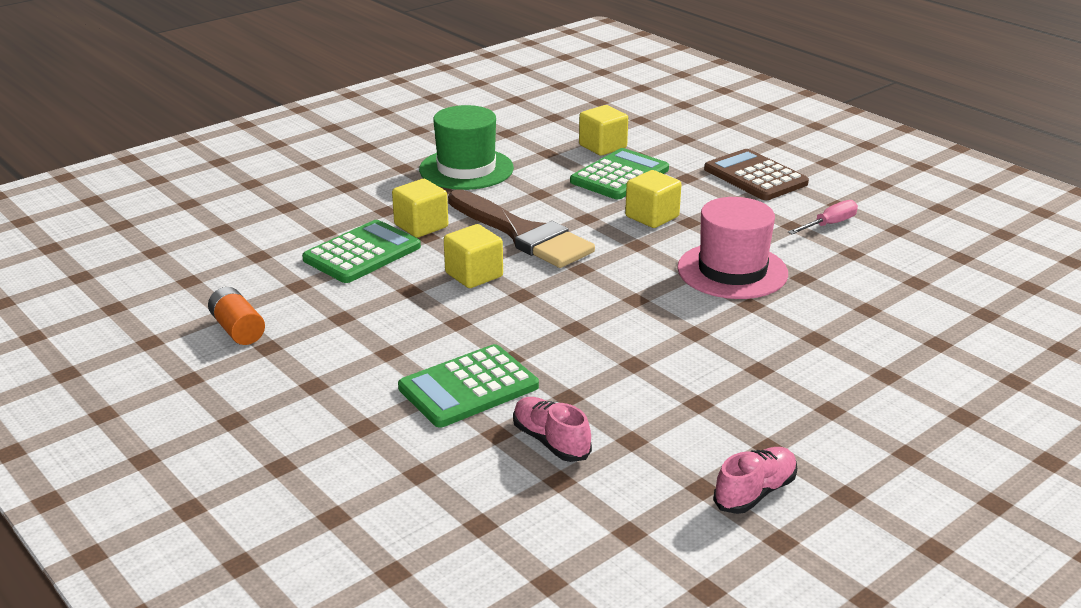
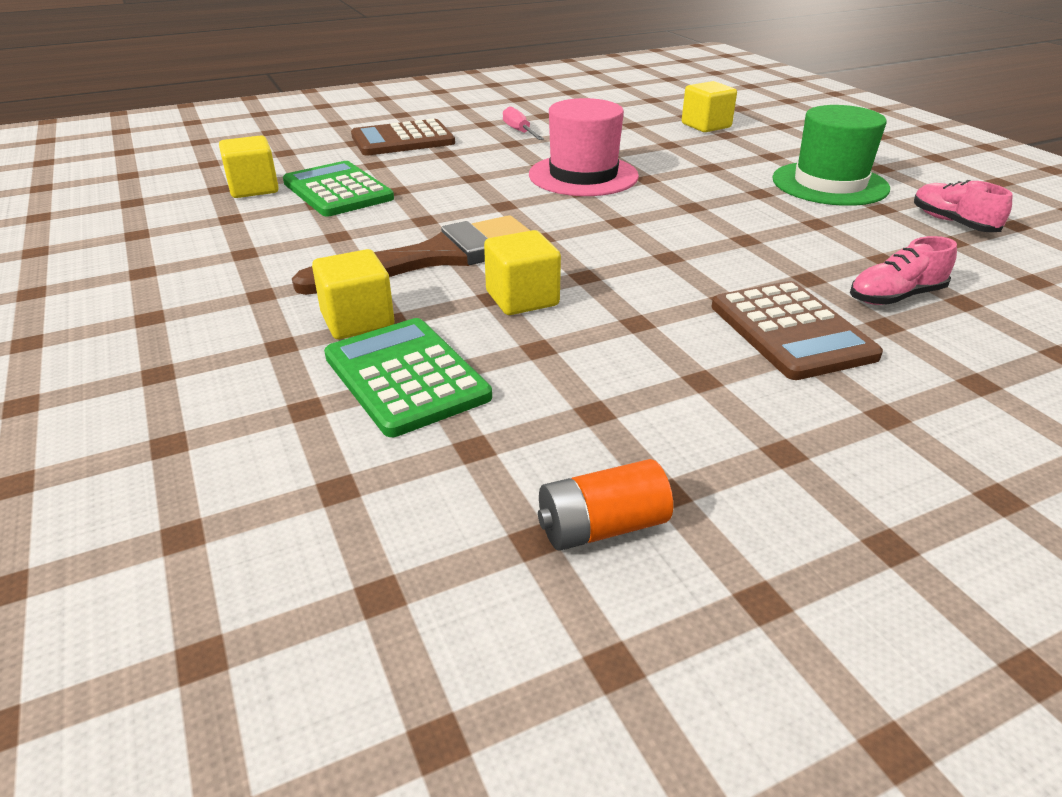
camera: 75 degrees left, 5 degrees up
(466, 169) = (215, 271): green hat -> green hat (829, 184)
(468, 387) = (791, 331): green calculator -> brown calculator
(652, 217) = (449, 190): yellow cube -> yellow cube (706, 125)

